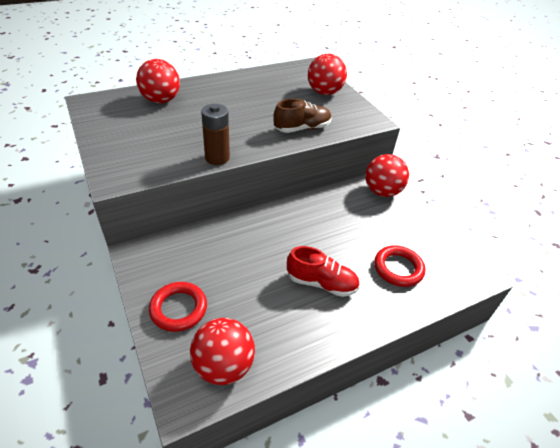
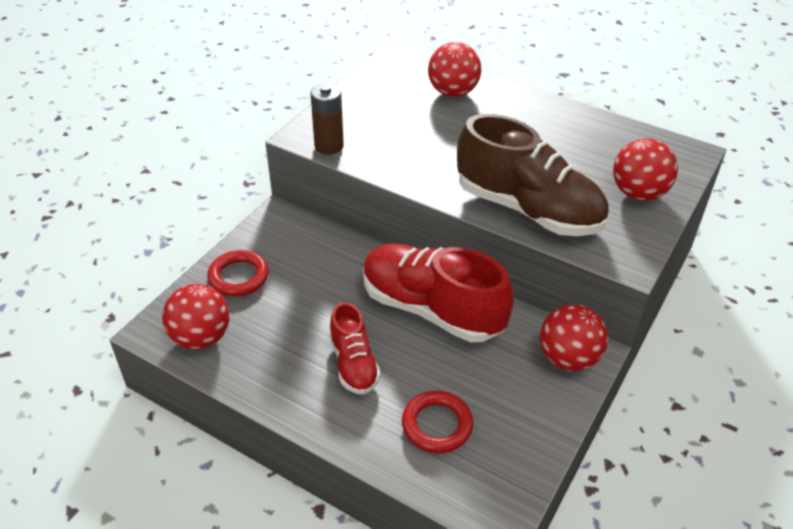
camera: 60 degrees right, 0 degrees up
(217, 158) = (400, 176): brown battery -> brown battery (329, 146)
(302, 129) = (528, 209): brown shoe -> brown shoe, size x1.84
(303, 223) = (431, 309): none -> red shoe

